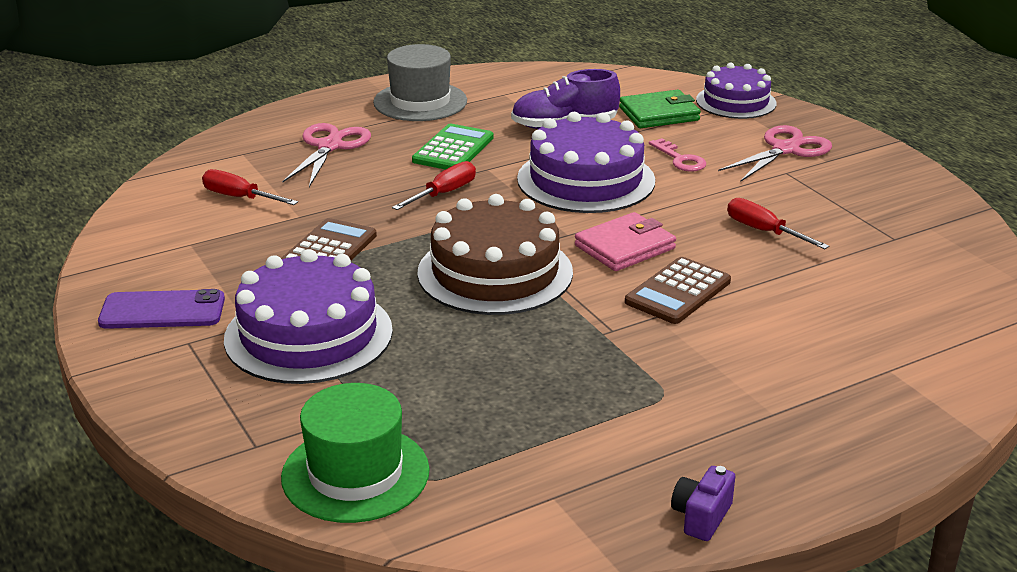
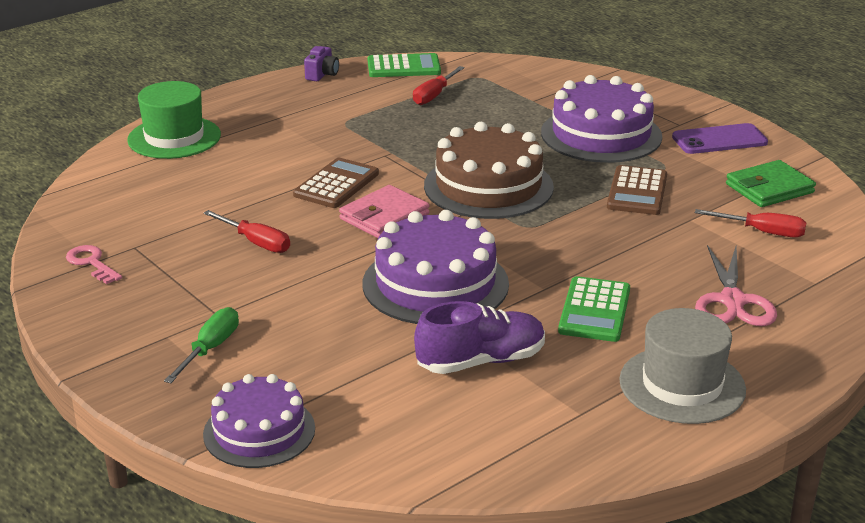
camera: 170 degrees right, 0 degrees up
(355, 474) = (518, 76): green hat -> green hat (174, 138)
(444, 193) = (572, 254): red screwdriver -> red screwdriver (434, 95)
(549, 522) = (403, 67): none -> green calculator
(659, 114) = (364, 395): green wallet -> green wallet (769, 188)
(680, 159) = (335, 321): pink key -> pink key (91, 263)
(786, 149) = (210, 348): pink scissors -> green screwdriver

